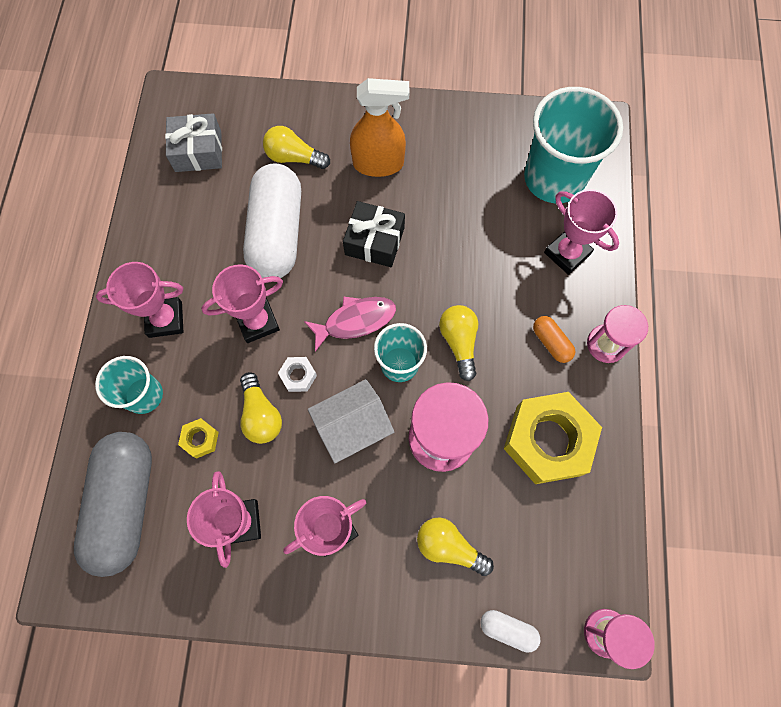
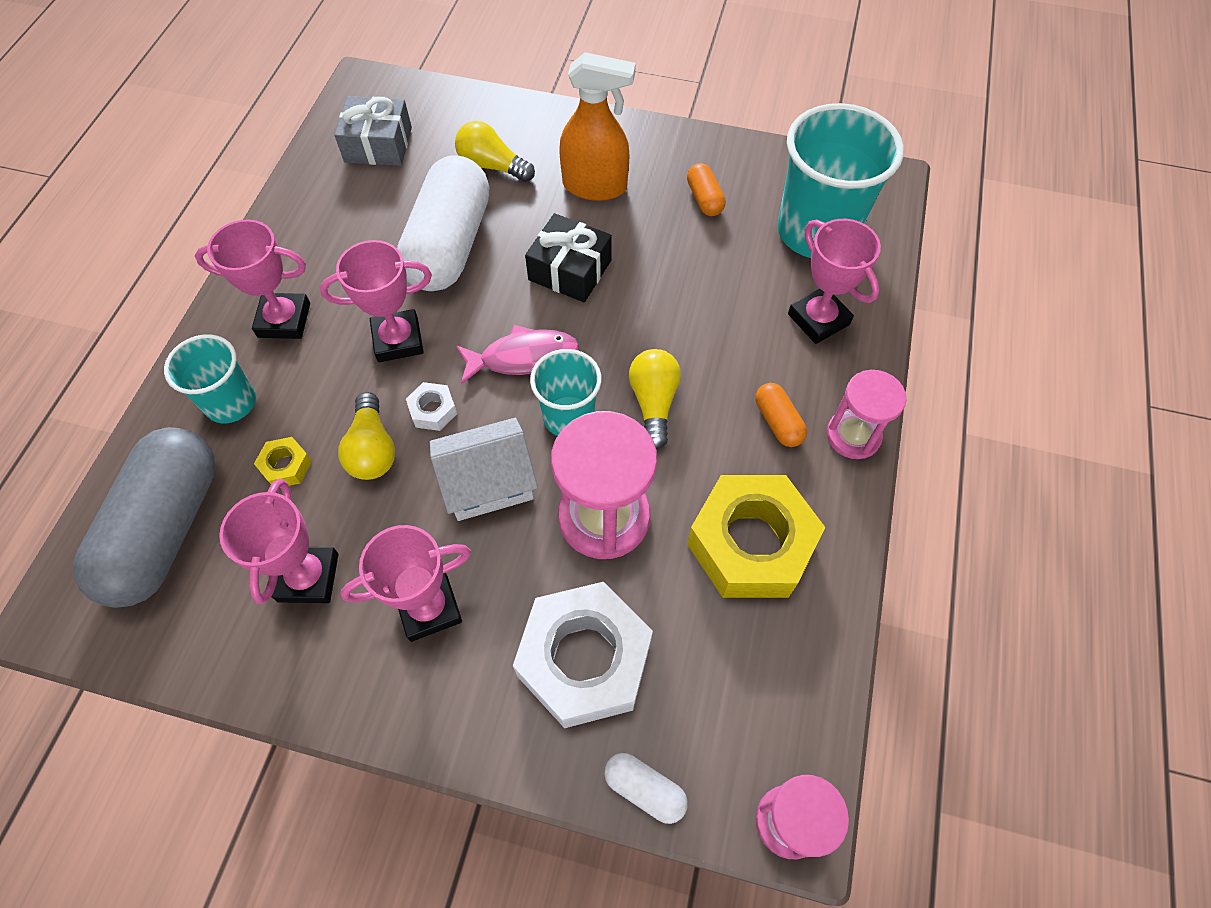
camera: 10 degrees right, 10 degrees down
(449, 546) = (584, 659): yellow light bulb -> white nut
(464, 162) = (704, 199): none -> orange capsule

